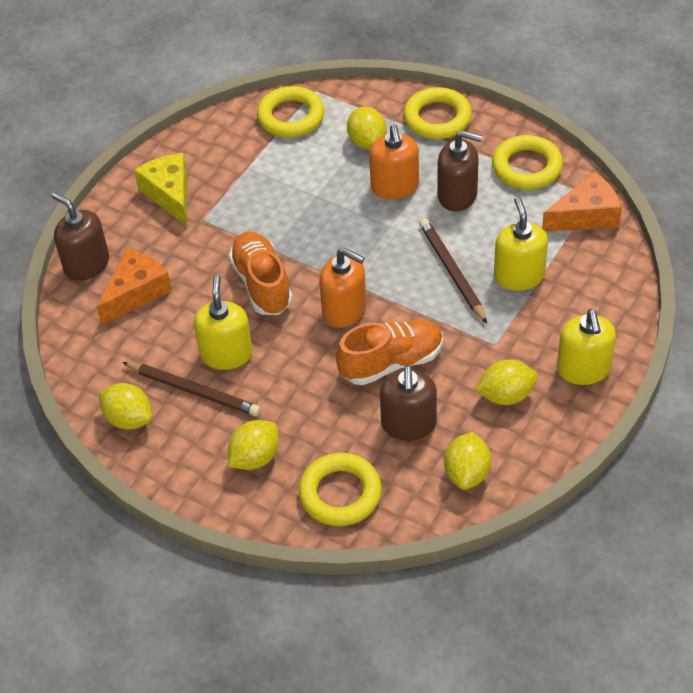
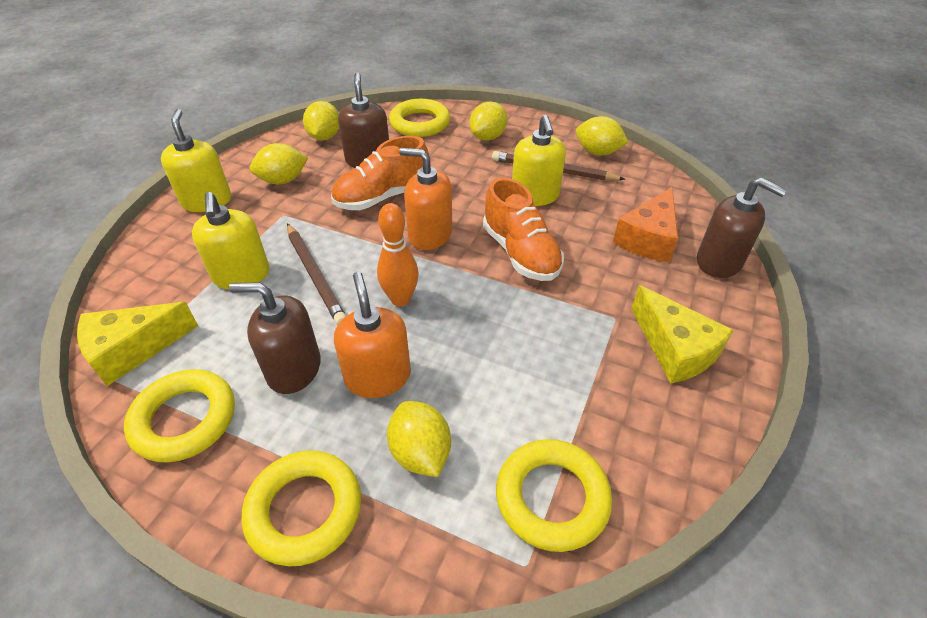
camera: 170 degrees right, 5 degrees down
(376, 245) = (400, 299): none -> orange bowling pin
(586, 215) = (133, 350): orange cheese -> yellow cheese

